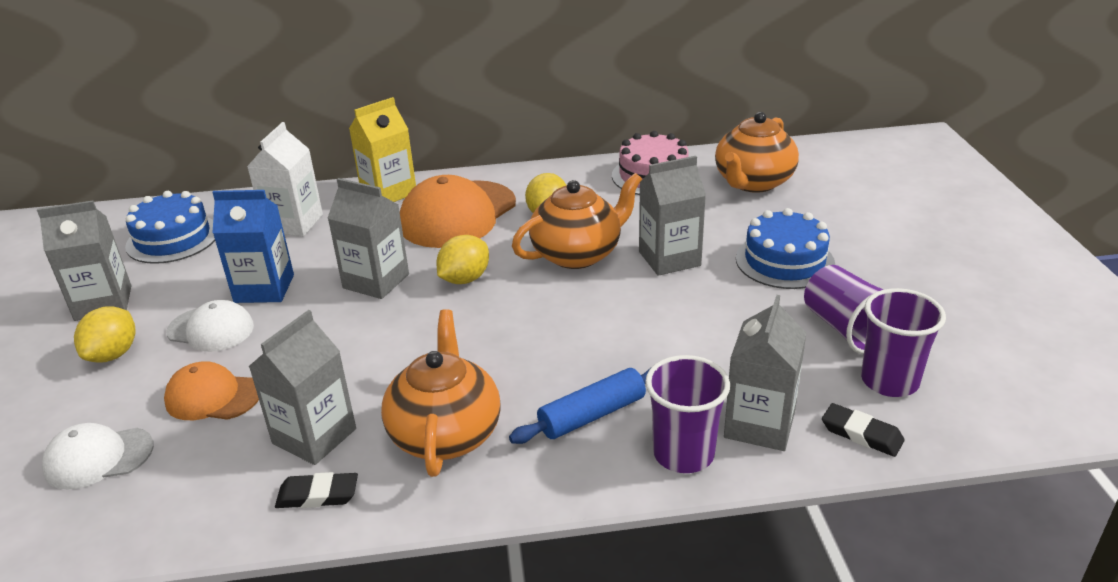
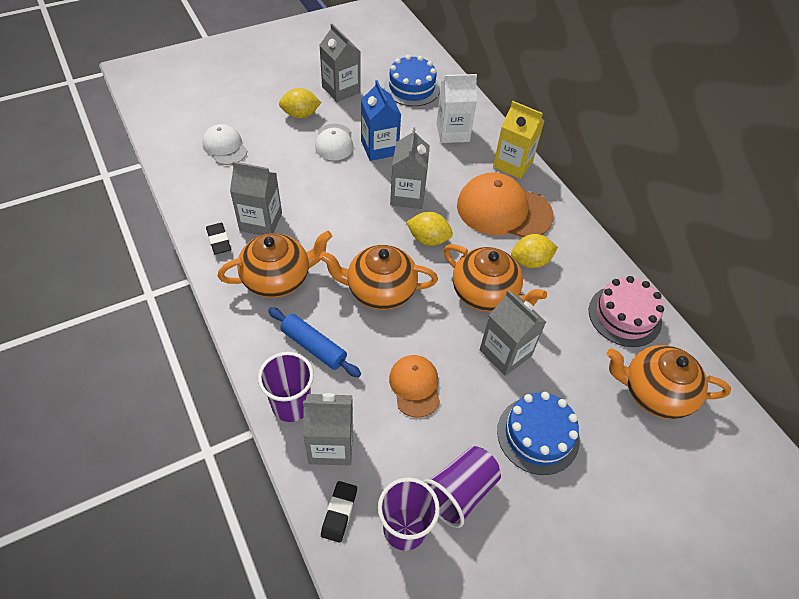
camera: 65 degrees right, 20 degrees up
(213, 397) = (279, 168): orange cap -> orange cap (415, 386)
(526, 336) = (379, 291): none -> orange teapot

